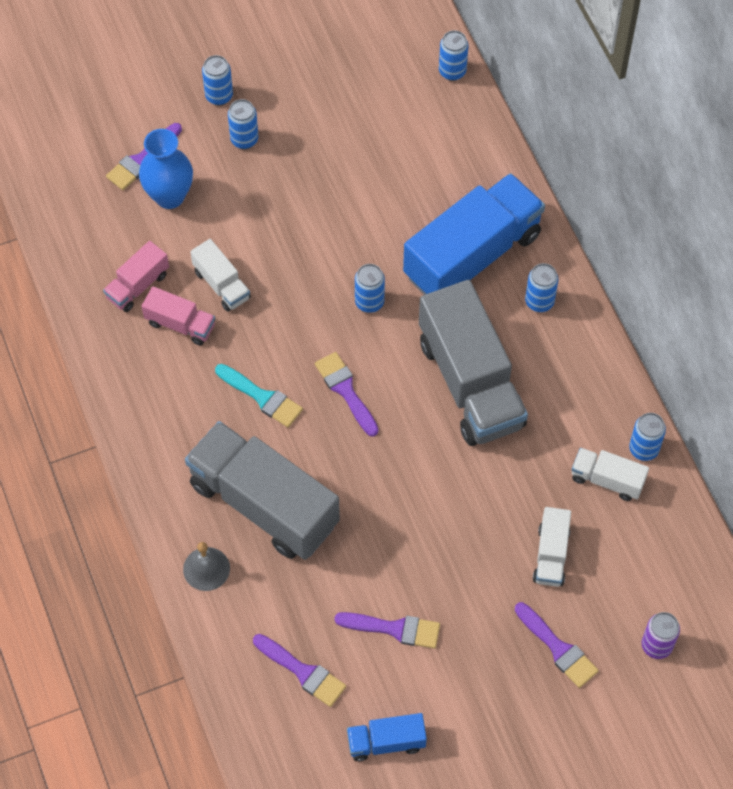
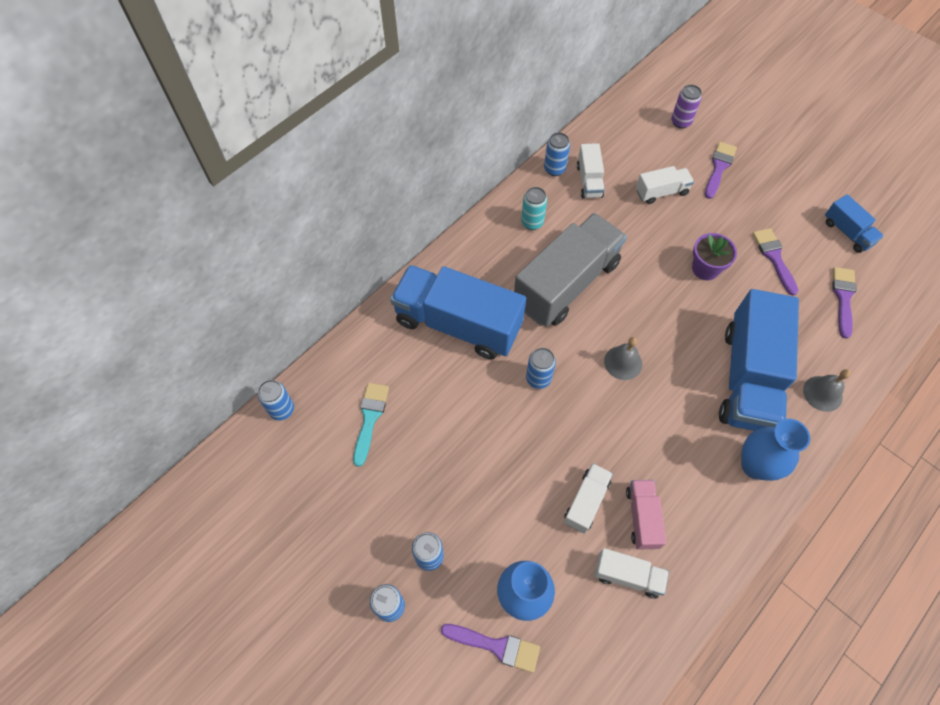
camera: 115 degrees left, 0 degrees up
(137, 286) = (627, 576): pink truck -> white truck
(171, 453) = (755, 465): none -> blue vase
(262, 397) = (665, 420): turquoise brush -> turquoise brush (370, 418)
(264, 504) = (748, 377): grey truck -> blue truck
(346, 390) = (623, 362): purple brush -> grey bell
(417, 541) = (705, 269): none -> purple flower pot
(539, 302) = (475, 266): blue can -> none
(572, 386) = (532, 222): none -> turquoise can

